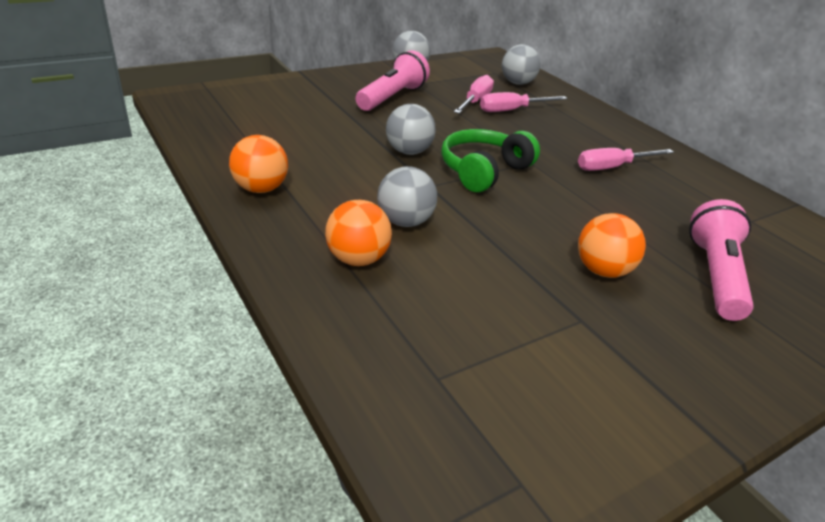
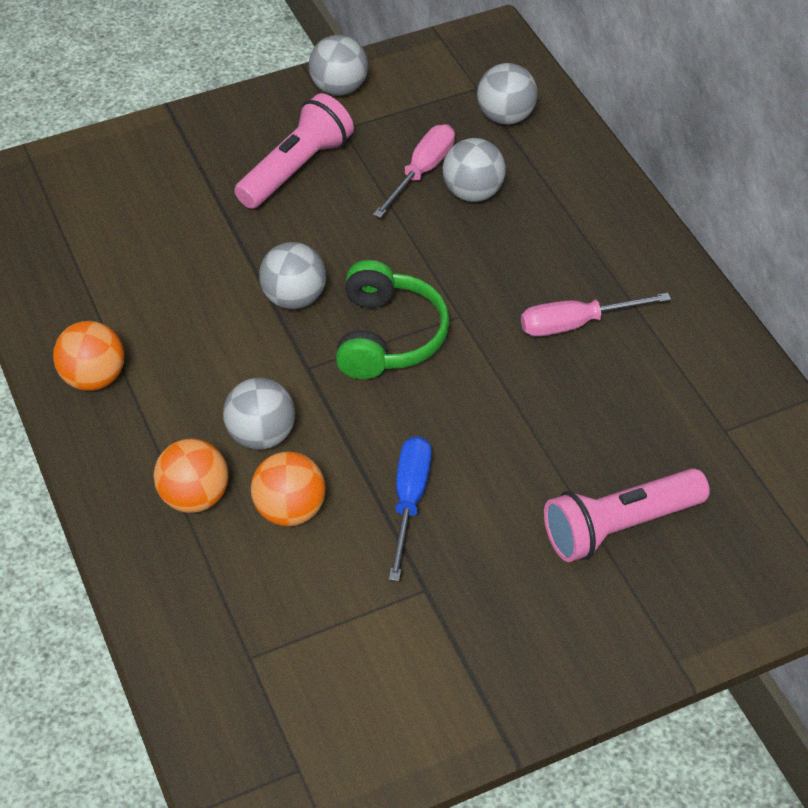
camera: 10 degrees right, 15 degrees up
(484, 171) = (388, 336): green headphones -> green headphones turned 135 degrees clockwise
(512, 110) = (473, 193): pink screwdriver -> grey ball
(540, 260) = (409, 500): none -> blue screwdriver
(602, 270) = (479, 517): orange ball -> orange ball (290, 510)
(715, 275) = (619, 526): pink flashlight -> pink flashlight turned 135 degrees counterclockwise

